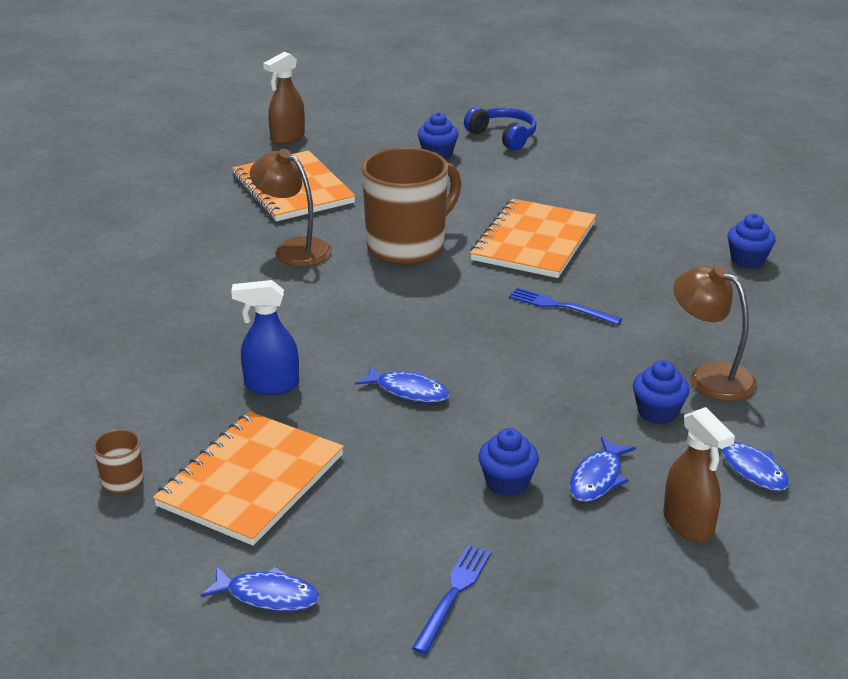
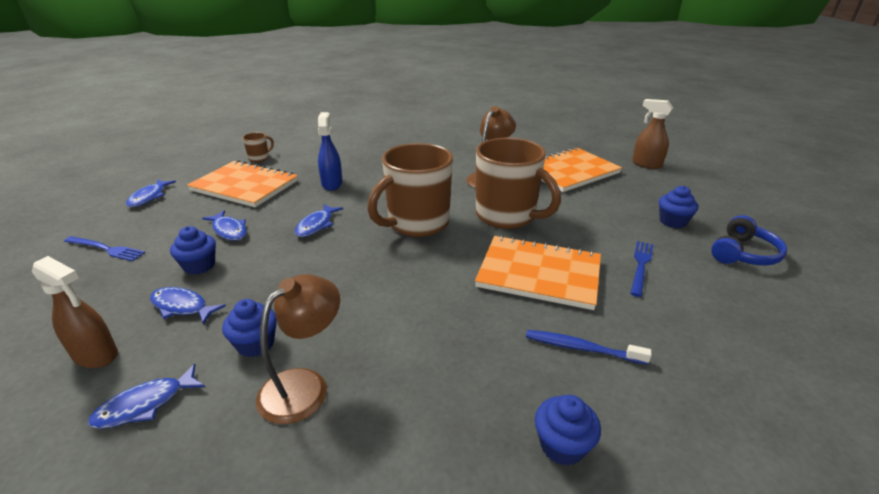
camera: 85 degrees right, 0 degrees up
(411, 472) = (229, 230): none -> blue fish
(416, 310) = (417, 223): none -> brown mug
(560, 306) = (429, 289): blue fork -> blue fork (641, 265)
(645, 237) = (582, 348): none -> blue toothbrush
(688, 525) = (96, 355): brown spray bottle -> brown spray bottle turned 120 degrees counterclockwise

